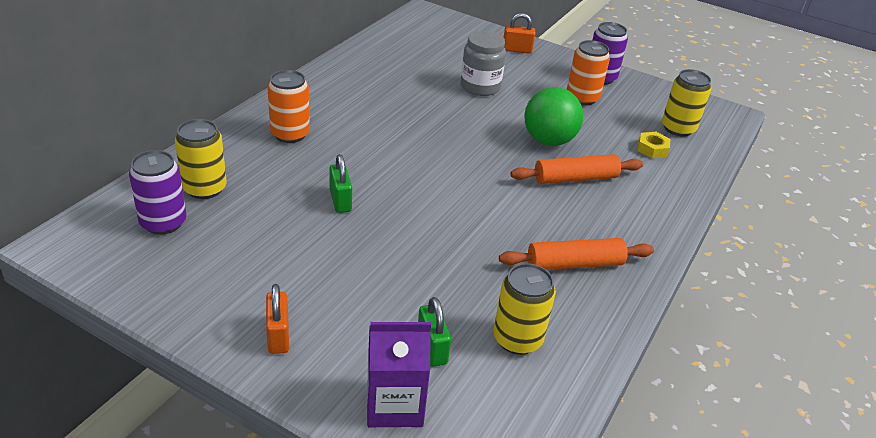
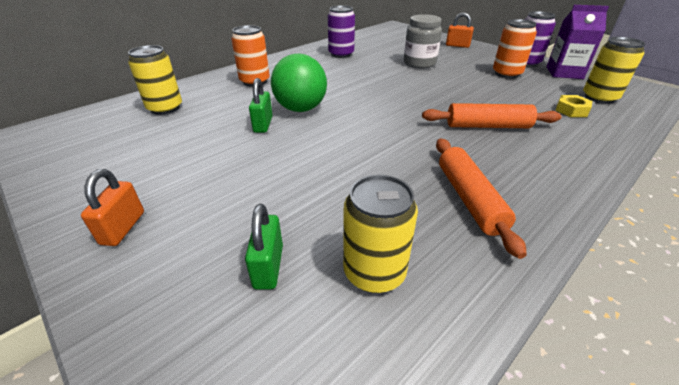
camera: 20 degrees right, 0 degrees up
(163, 222) = (114, 127): purple can -> purple can (341, 54)
(394, 404) = (183, 331): purple carton -> purple carton (564, 73)
(548, 140) = (468, 98): green ball -> green ball (301, 109)
(574, 264) = (469, 199): orange rolling pin -> orange rolling pin turned 75 degrees clockwise

